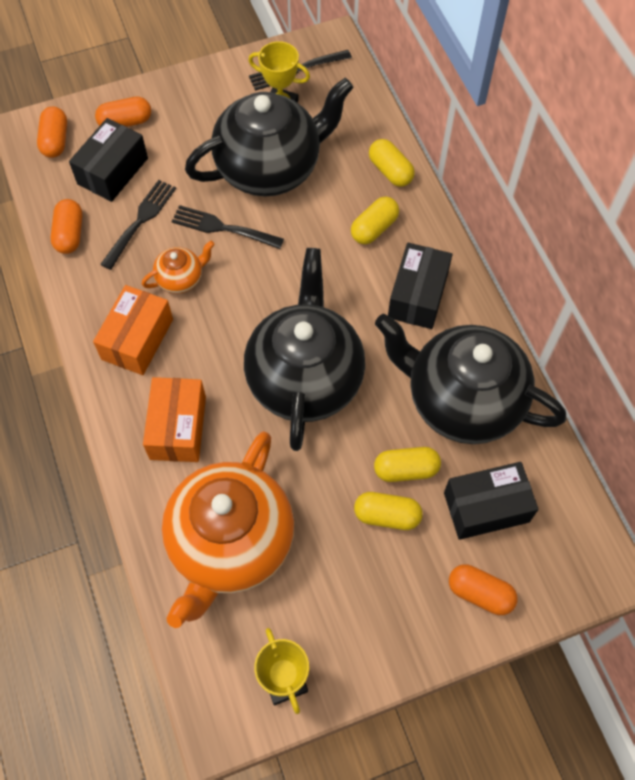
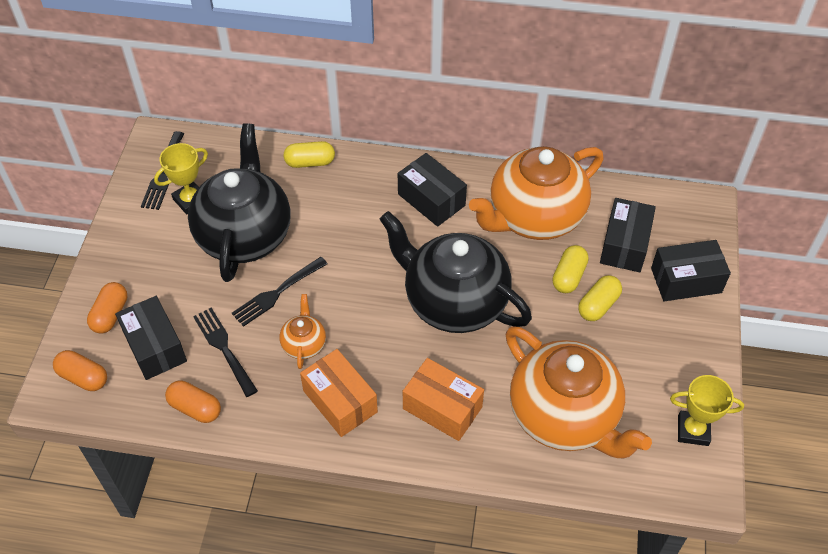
camera: 60 degrees left, 10 degrees down
(374, 228) = (353, 197): yellow capsule -> none
(461, 400) = (534, 217): black teapot -> orange teapot
(480, 593) = (686, 280): orange capsule -> black box

